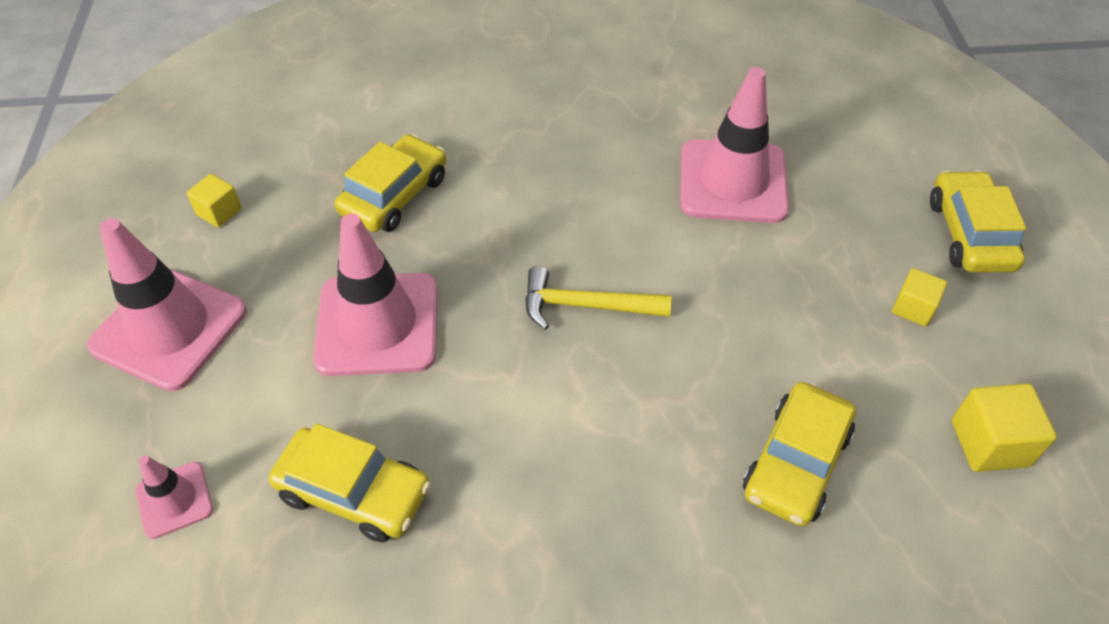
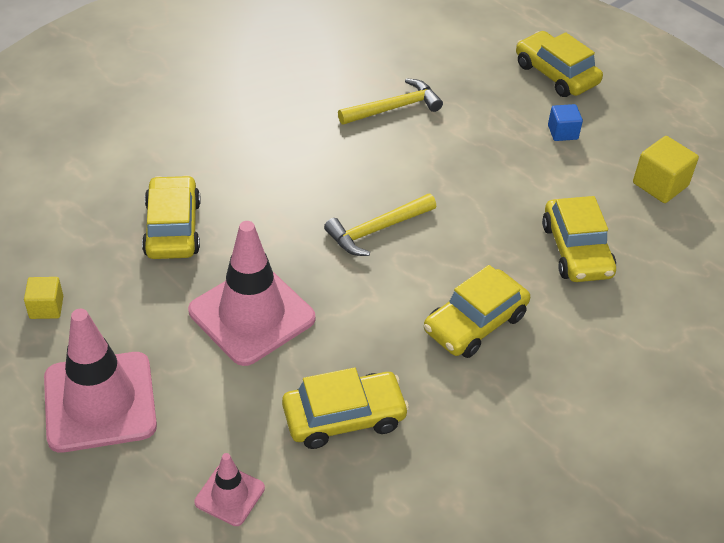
camera: 40 degrees left, 5 degrees down
(590, 476) = (475, 323): none -> yellow car
(733, 181) = (394, 108): pink traffic cone -> yellow hammer
(913, 308) = (562, 132): yellow cube -> blue cube

